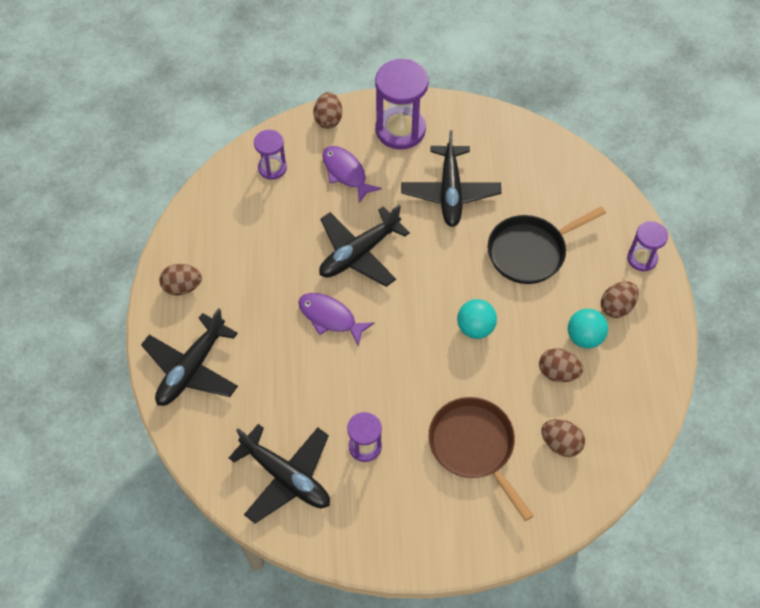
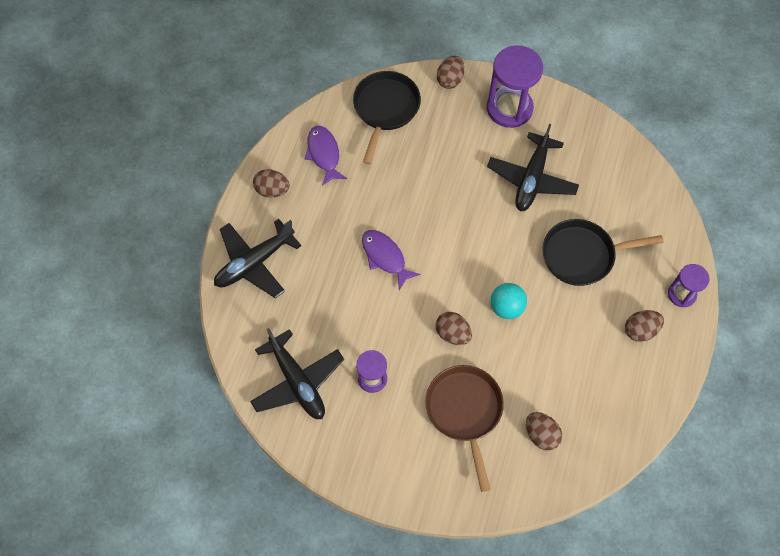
camera: 20 degrees right, 5 degrees up
(272, 168) = (385, 109): purple hourglass -> black pan
(346, 173) = (447, 133): purple fish -> purple fish (324, 154)
(359, 253) = (431, 208): black plane -> none
(557, 372) = (563, 371): brown egg -> brown egg (452, 334)
(584, 337) = (600, 348): turquoise ball -> none

